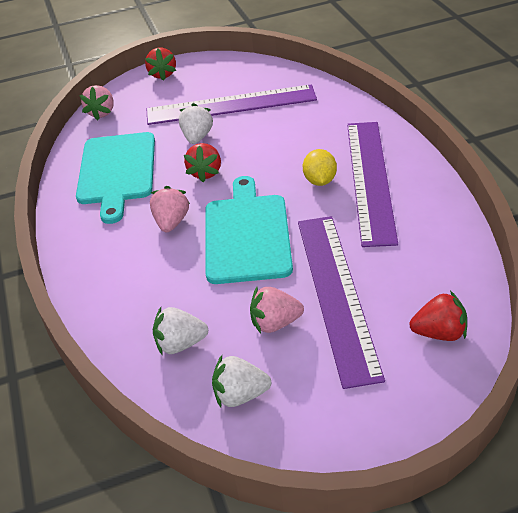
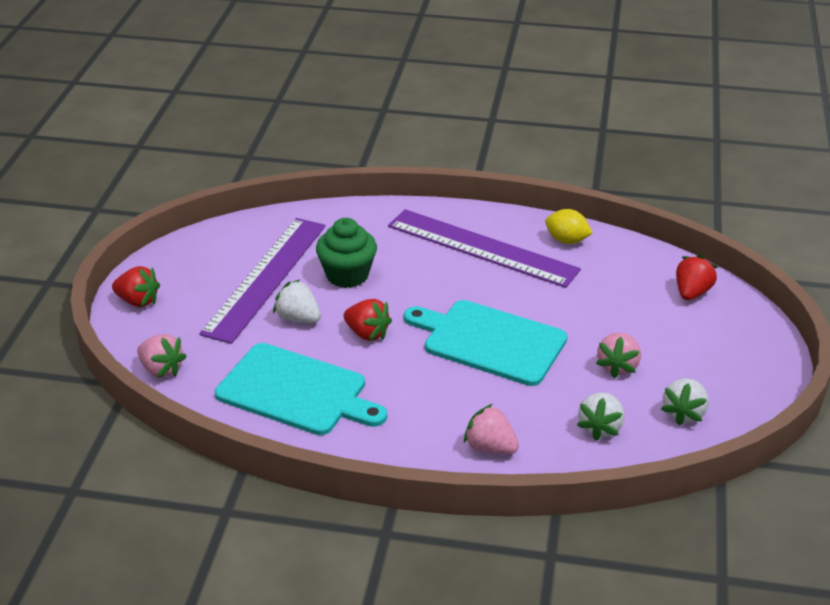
camera: 65 degrees left, 5 degrees down
(171, 222) = (425, 380): pink strawberry -> pink strawberry (490, 447)
(267, 134) = (347, 275): none -> green cupcake
(320, 181) = (455, 274): yellow lemon -> yellow lemon (567, 240)
(336, 294) = (610, 322): purple ruler -> none

